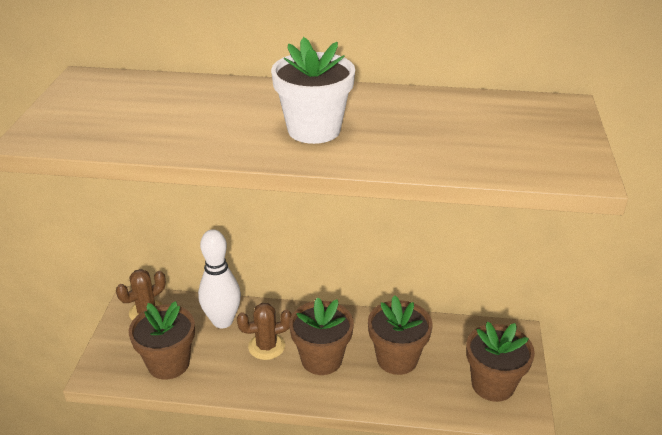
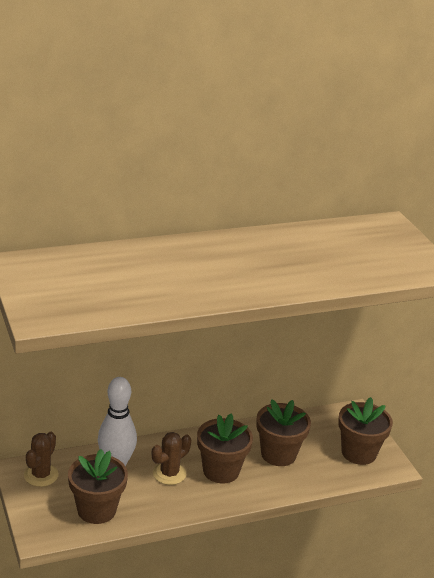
camera: 30 degrees left, 5 degrees down
(314, 130) = (243, 272): white flower pot -> none

